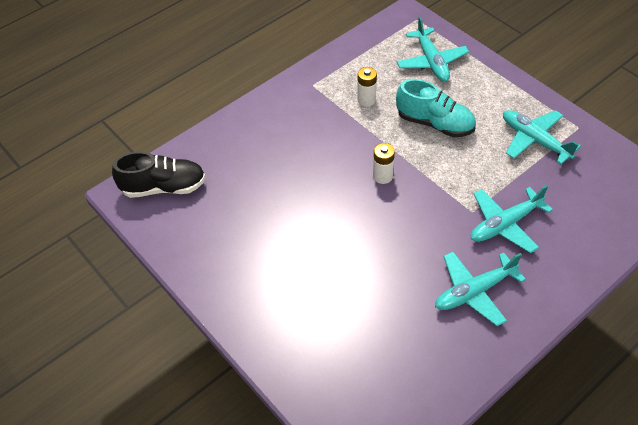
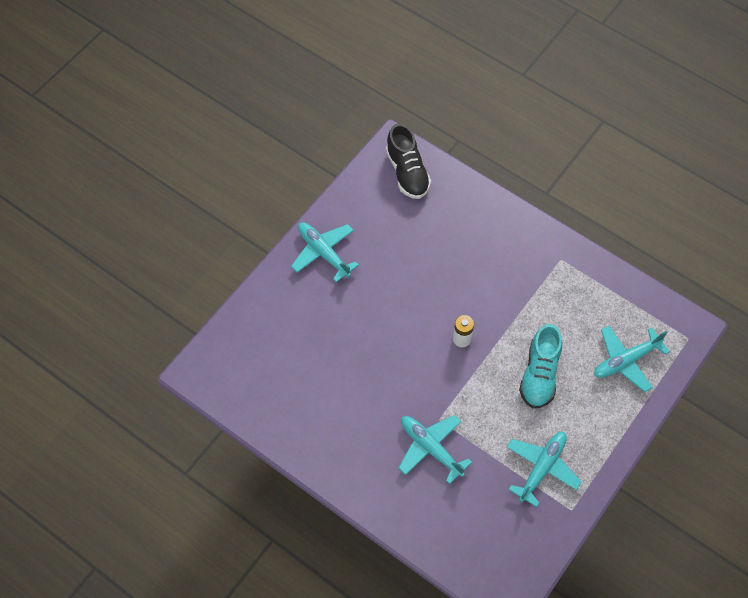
camera: 75 degrees right, 10 degrees up
(366, 100) = (554, 309): white battery -> none
(474, 292) = (353, 429): turquoise plane -> turquoise plane (323, 253)

